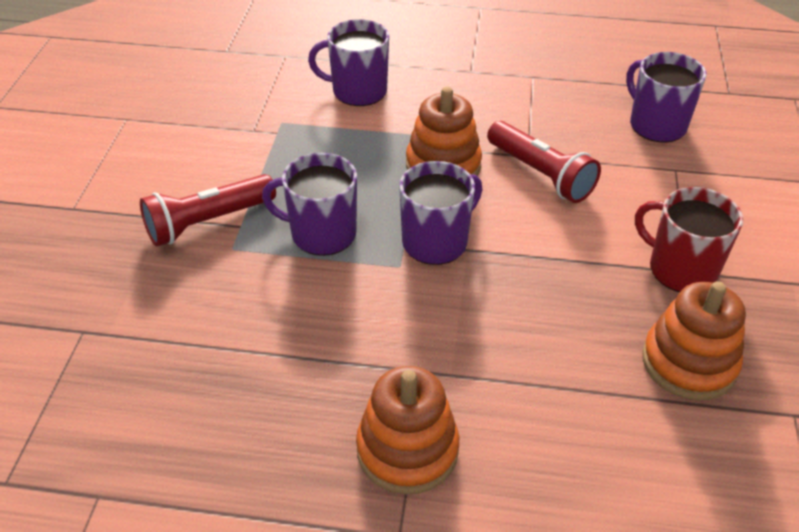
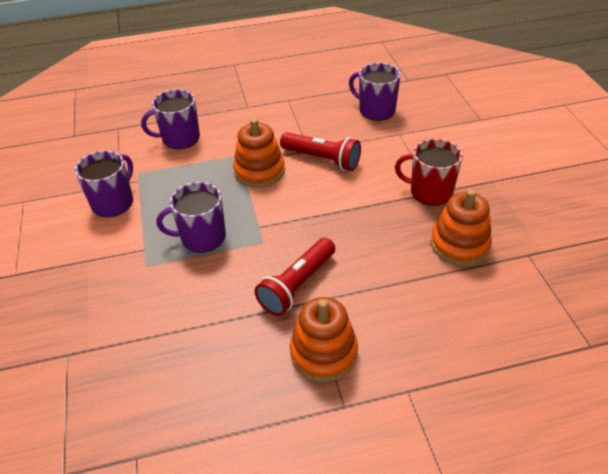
camera: 20 degrees left, 0 degrees up
(208, 222) = (120, 253): red flashlight -> red flashlight (297, 285)
(436, 242) = (278, 220): purple mug -> purple mug (113, 202)

